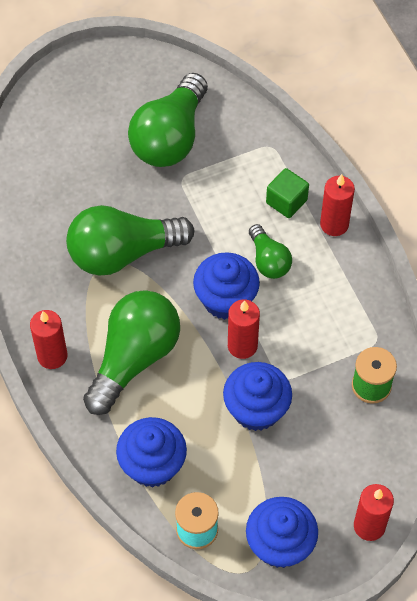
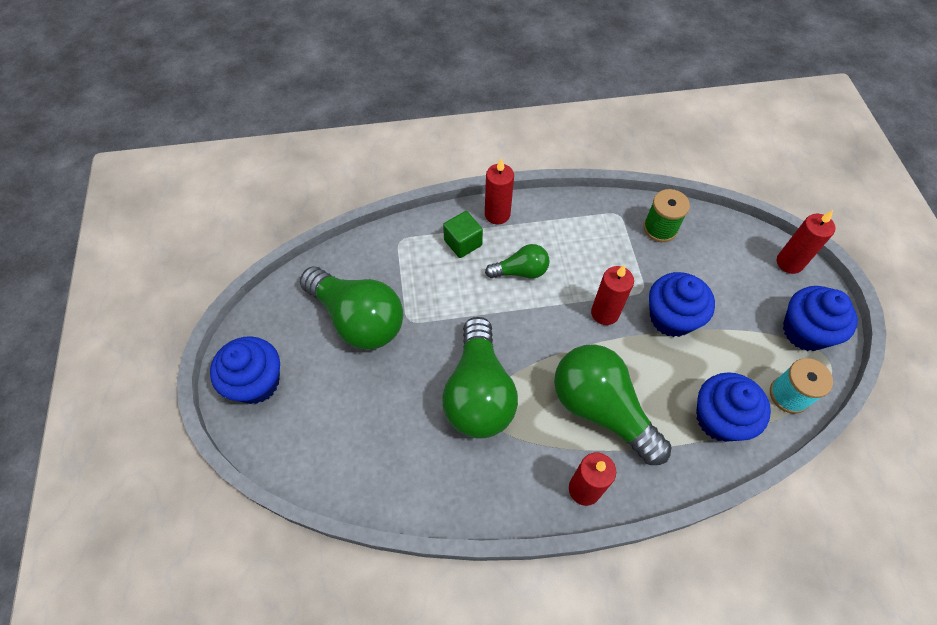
camera: 75 degrees left, 0 degrees up
(226, 299) = (553, 315): blue cupcake -> blue cupcake (256, 382)

